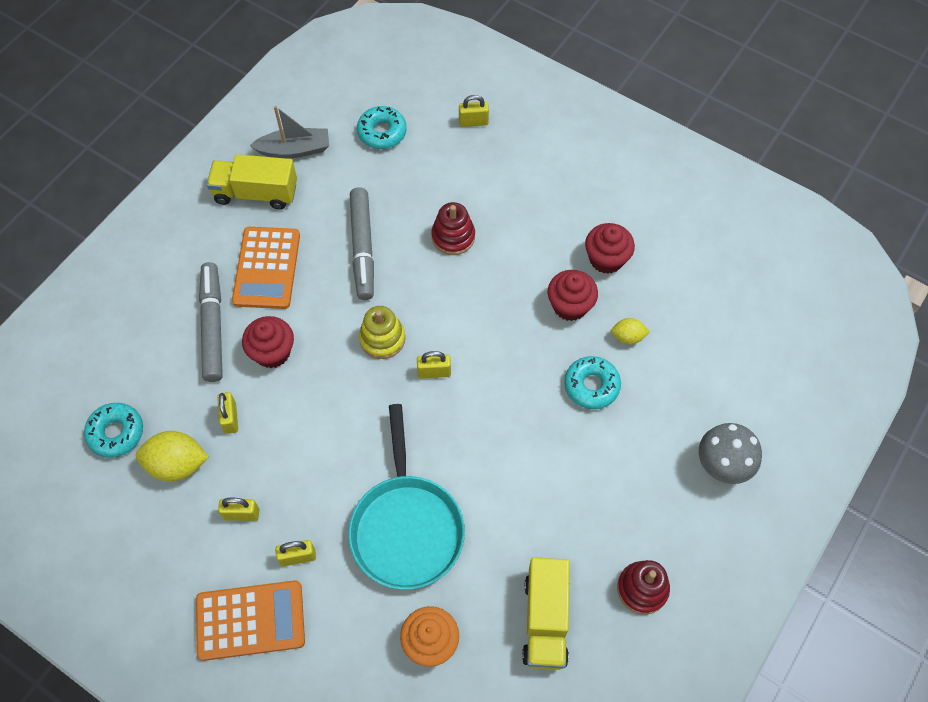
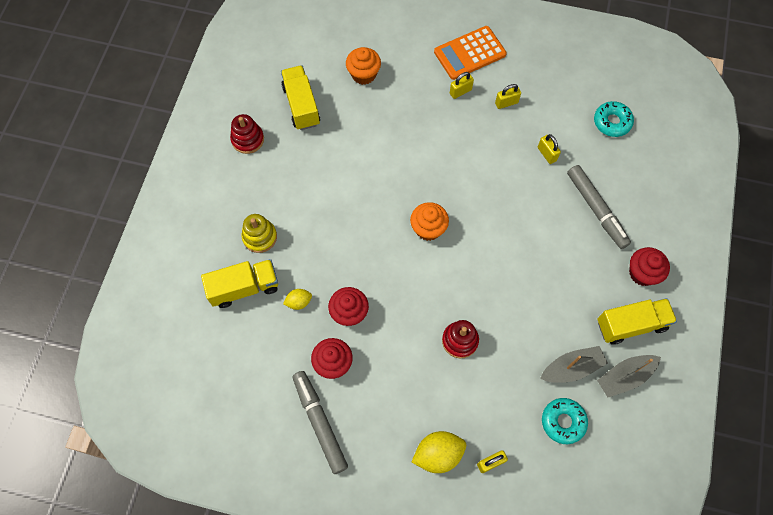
camera: 160 degrees right, 5 degrees up
(177, 464) = (562, 117): yellow lemon -> yellow lemon (438, 454)
(267, 268) = (585, 265): orange calculator -> none
(272, 352) = (545, 205): red cupcake -> red cupcake (642, 273)
(345, 174) = (571, 368): none -> grey boat
(362, 248) = (524, 306): grey marker -> grey marker (320, 422)
(382, 339) = (475, 240): yellow stacking toy -> yellow stacking toy (260, 237)
(406, 527) = (403, 127): turquoise pan -> none
(434, 372) = (428, 228): yellow padlock -> orange cupcake
(591, 386) = (315, 256): turquoise donut -> none
(692, 375) = (244, 288): none -> yellow truck
(721, 466) = (211, 230): grey mushroom -> none

